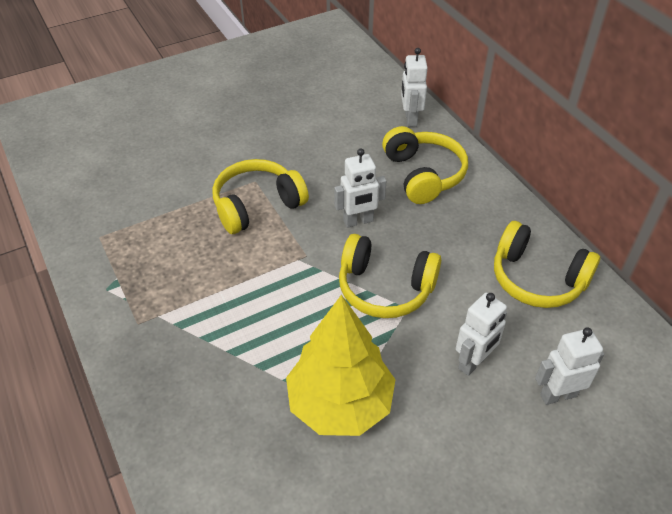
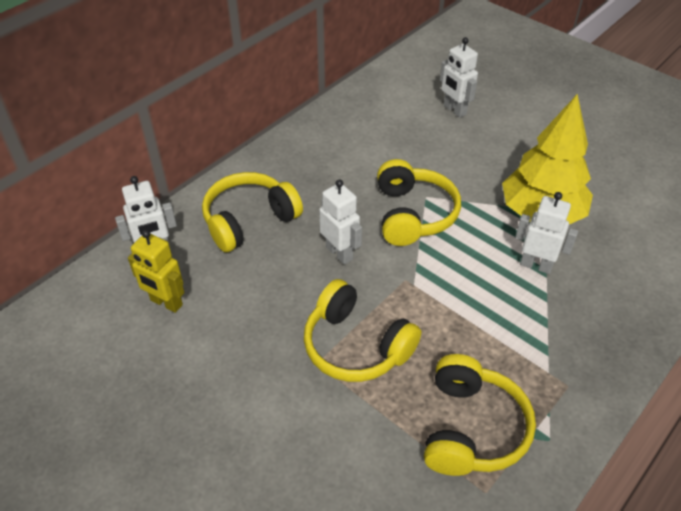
camera: 110 degrees left, 0 degrees up
(353, 118) = (166, 303): none -> yellow robot
(473, 362) = (455, 151): white robot -> white robot (536, 265)
(537, 278) = (351, 130): yellow headphones -> yellow headphones (471, 428)

